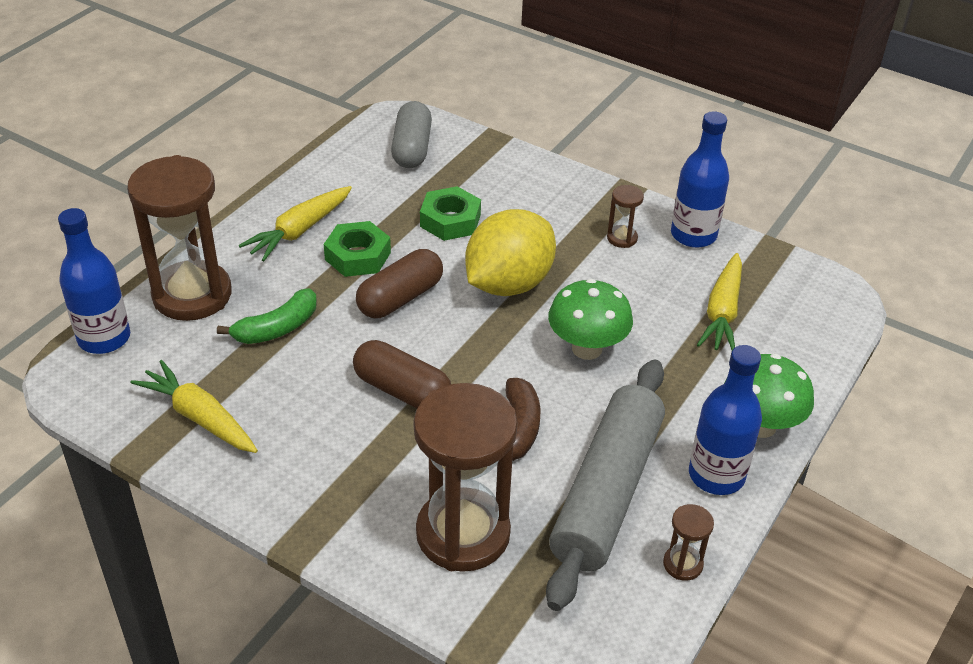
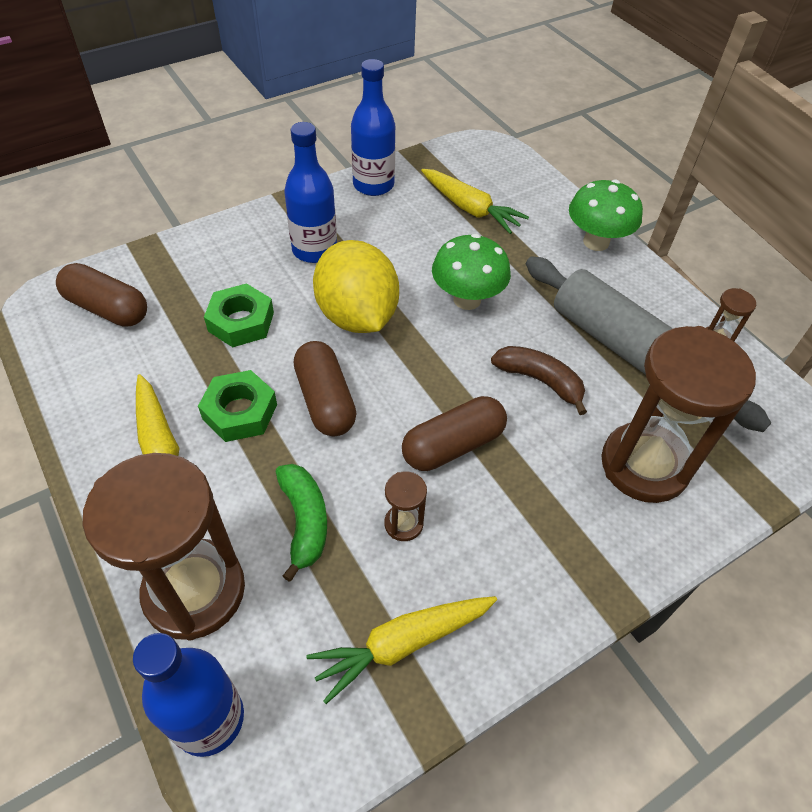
camera: 65 degrees left, 10 degrees up
(412, 148) = (107, 308): grey capsule -> brown capsule
(622, 238) = (348, 224): brown hourglass -> brown hourglass (403, 524)
(716, 475) = (636, 285): blue bottle -> blue bottle (314, 250)

